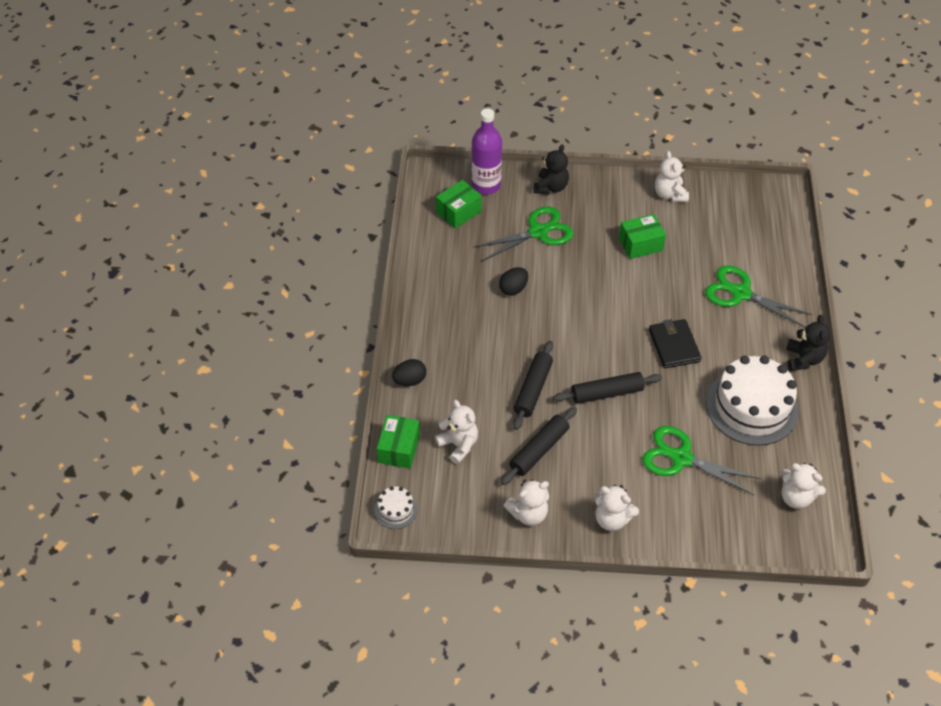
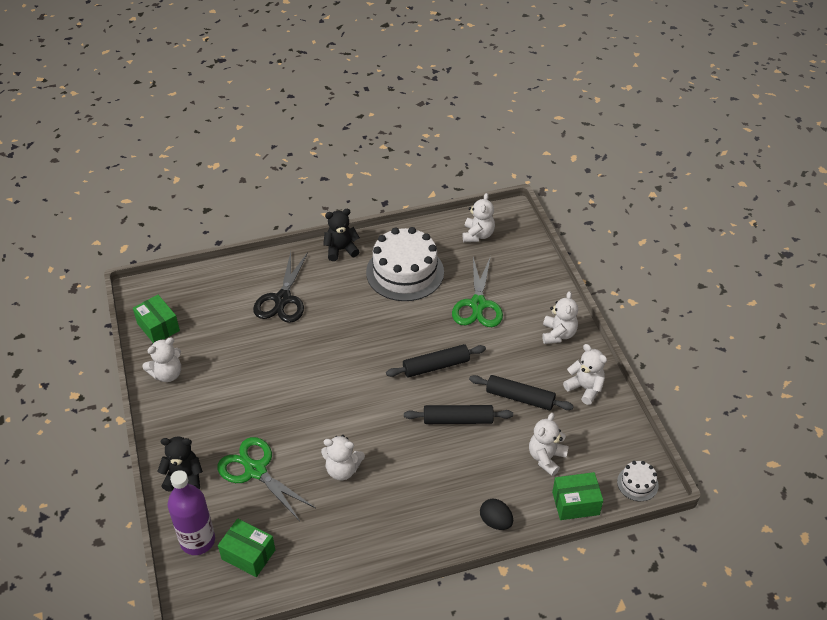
camera: 110 degrees left, 5 degrees down
(513, 289) = (342, 470): black egg -> white teddy bear
(606, 393) = (436, 366): black rolling pin -> black rolling pin turned 75 degrees counterclockwise
(640, 244) = (245, 382): green box -> green box (158, 327)
(674, 345) = (362, 332): black wallet -> none
(741, 293) = (282, 299): green scissors -> black scissors

